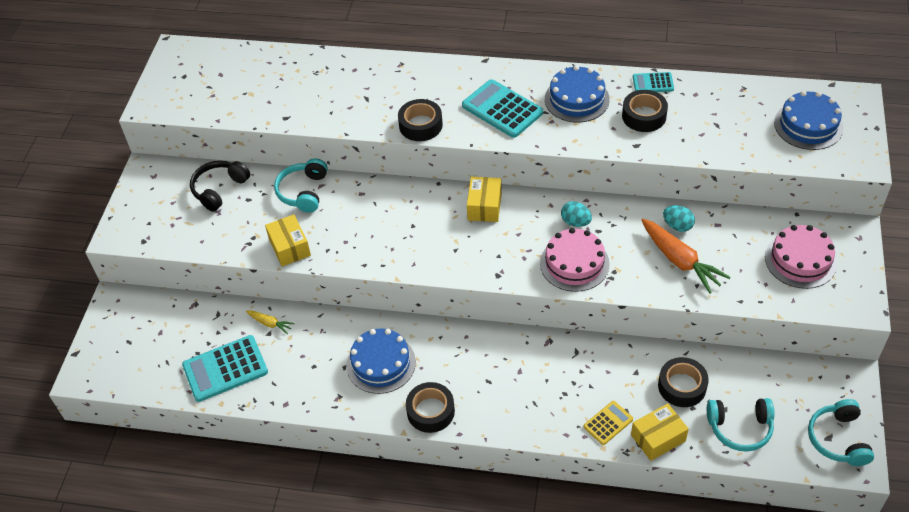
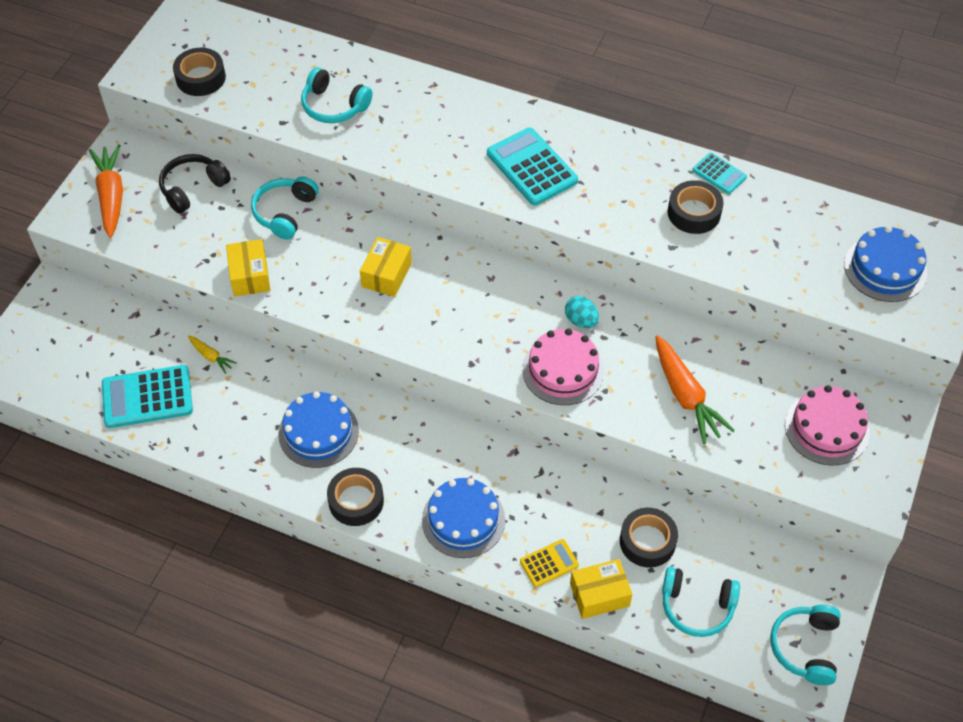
camera: 10 degrees right, 5 degrees up
(151, 210) = (111, 196): none -> orange carrot
(324, 96) = (334, 106): none -> turquoise headphones
(420, 125) = (432, 166): black tape -> black tape (201, 78)
(484, 206) = (483, 277): yellow box -> yellow box (386, 275)
(576, 99) = (622, 174): blue cake -> blue cake (463, 520)
(653, 83) = (719, 174): turquoise calculator -> turquoise calculator turned 150 degrees counterclockwise
(677, 226) = (697, 353): turquoise egg -> none

